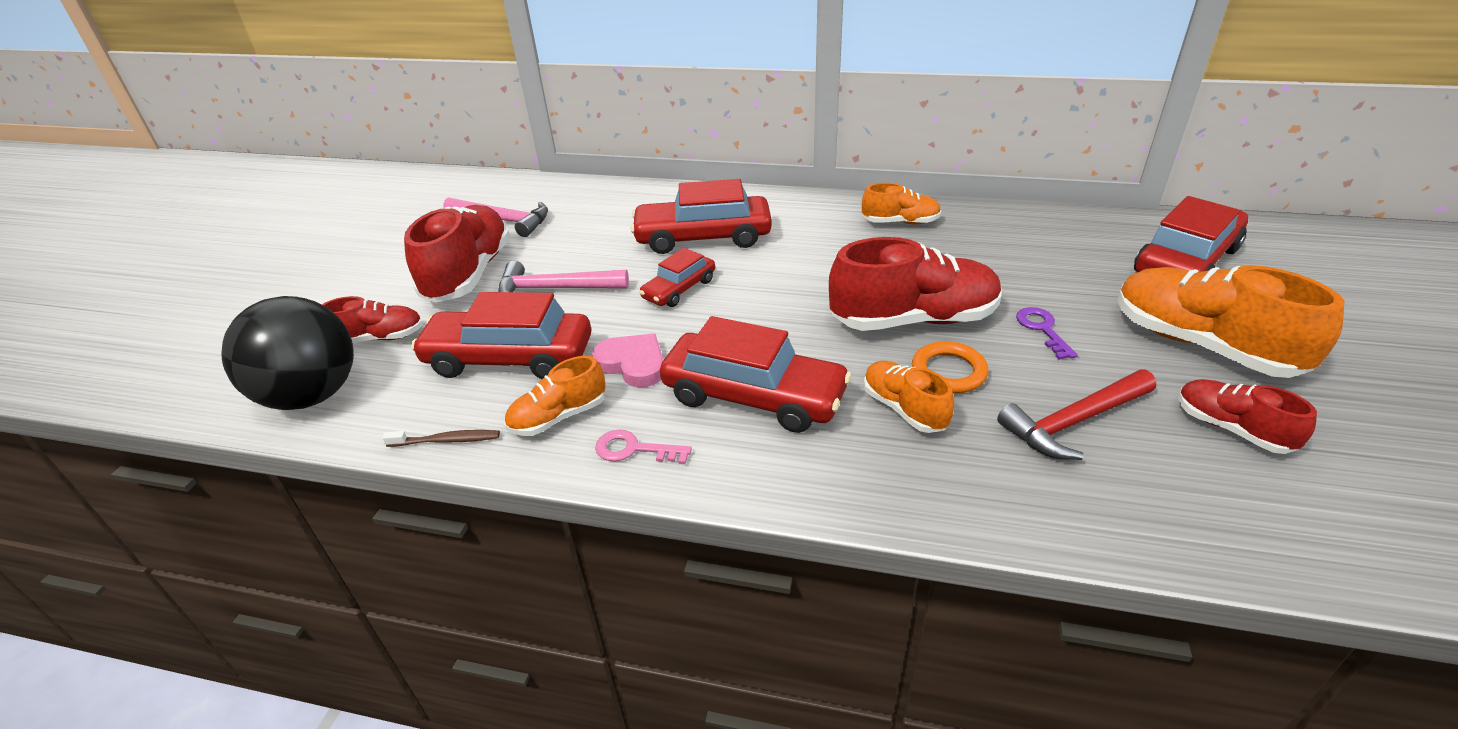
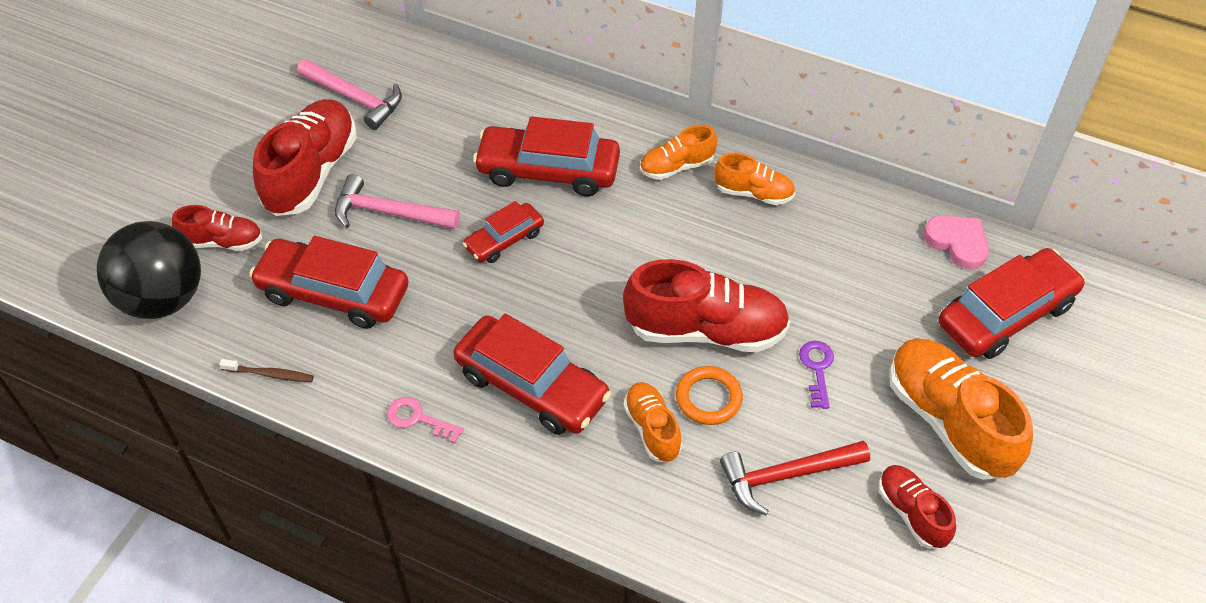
camera: 10 degrees right, 15 degrees up
(558, 417) = (364, 370): orange shoe -> orange shoe (676, 167)
(633, 363) = (439, 325): pink heart -> pink heart (957, 243)

